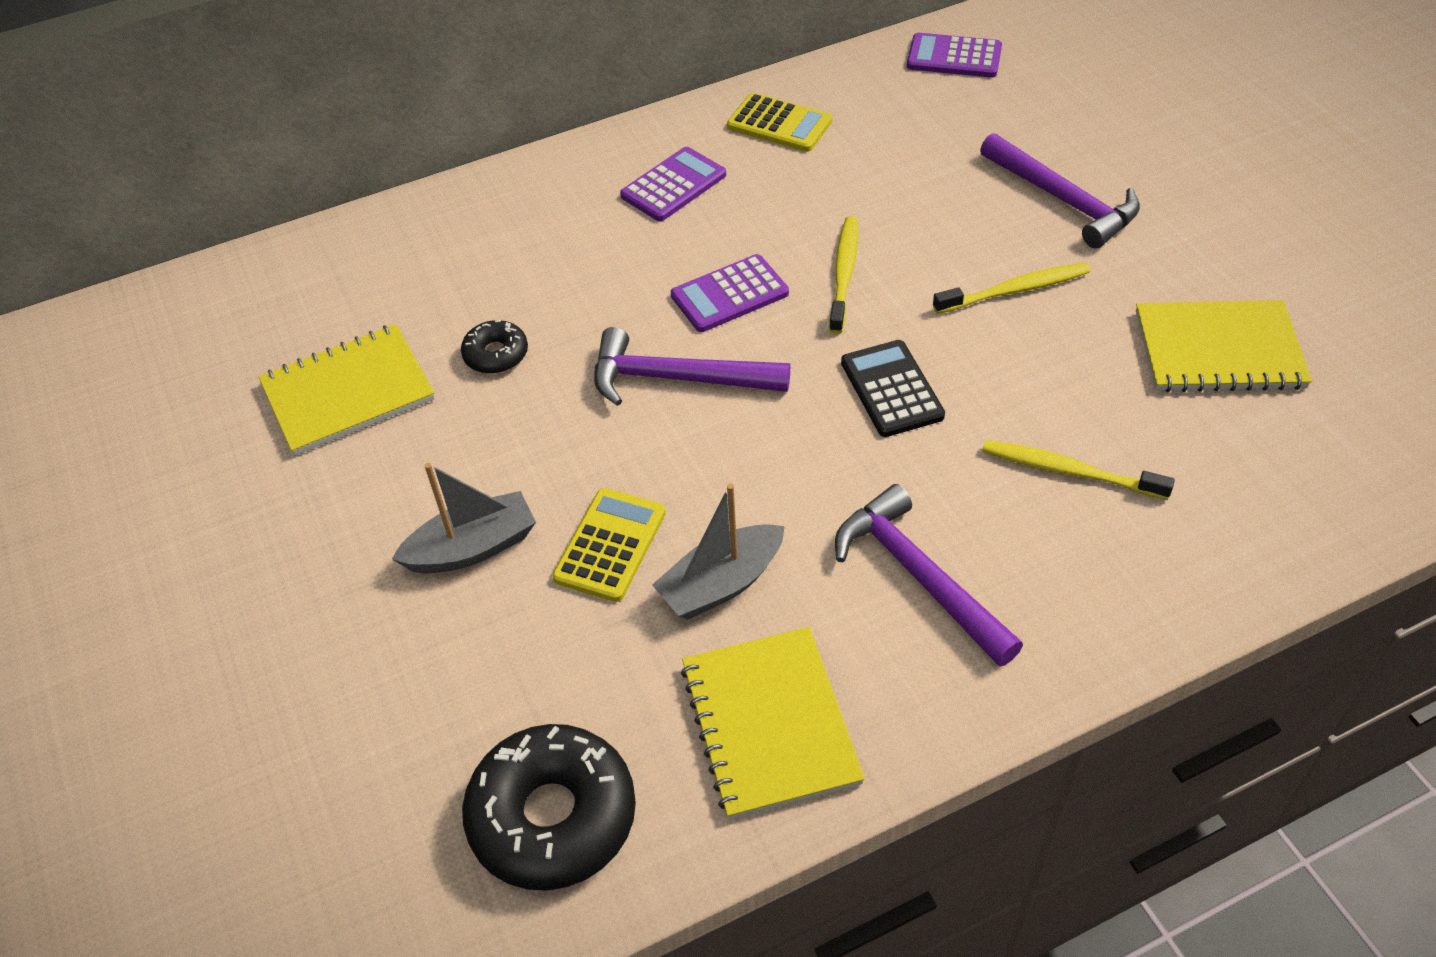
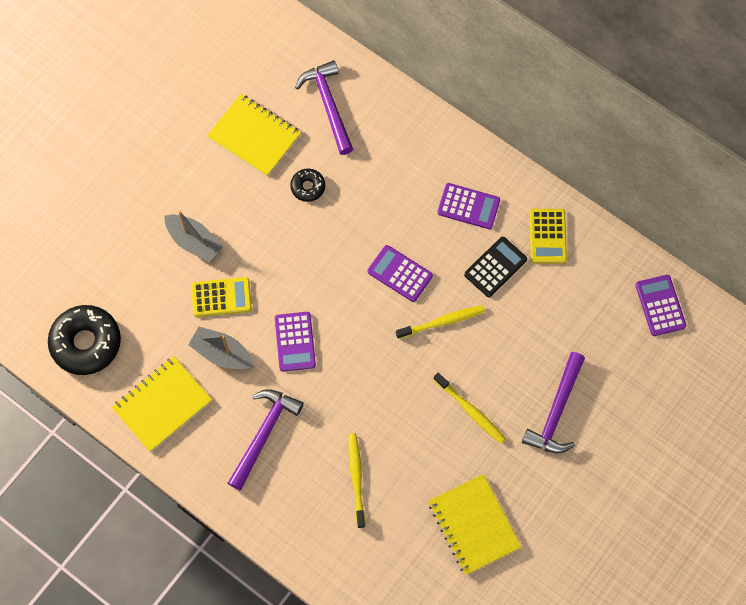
camera: 60 degrees right, 20 degrees up
(677, 378) = (331, 277): purple hammer -> purple hammer (328, 105)
(764, 468) = (295, 342): none -> purple calculator
(892, 389) = (371, 378): black calculator -> black calculator (495, 267)

